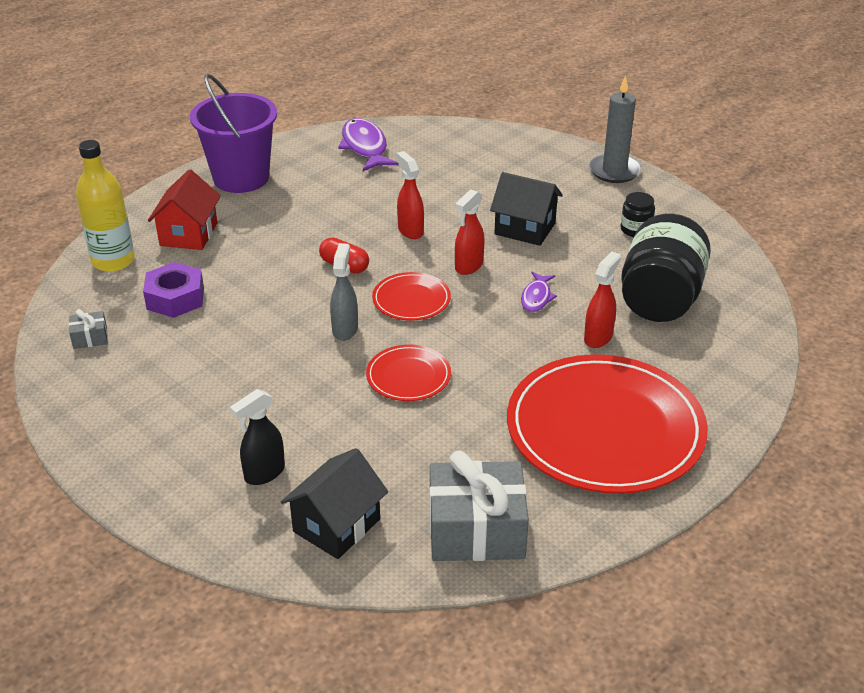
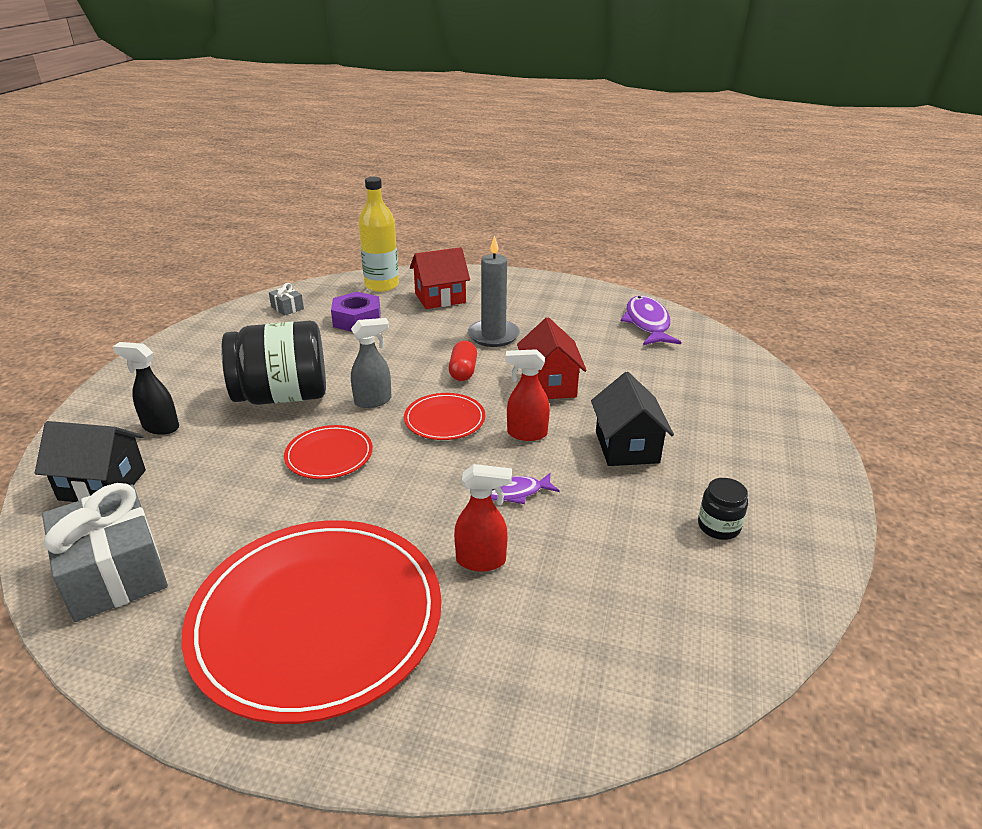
camera: 60 degrees right, 5 degrees down
(241, 178) = (534, 291): purple bucket -> none
(365, 147) = (647, 323): purple fish -> purple fish turned 45 degrees counterclockwise
(410, 230) = (549, 385): red spray bottle -> red house
(614, 171) = (813, 473): grey candle -> grey candle (493, 335)
(660, 299) = (600, 591): black jar -> black jar (282, 396)

